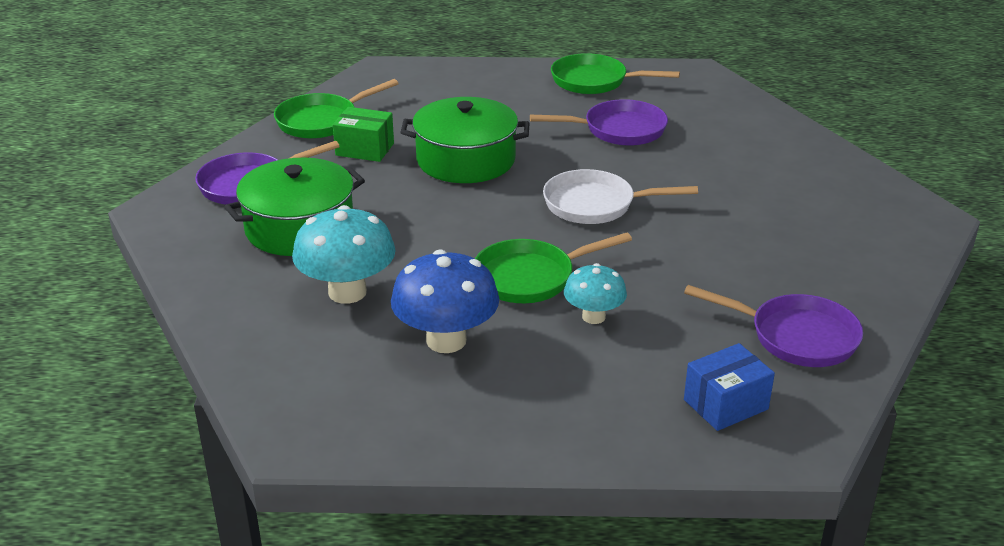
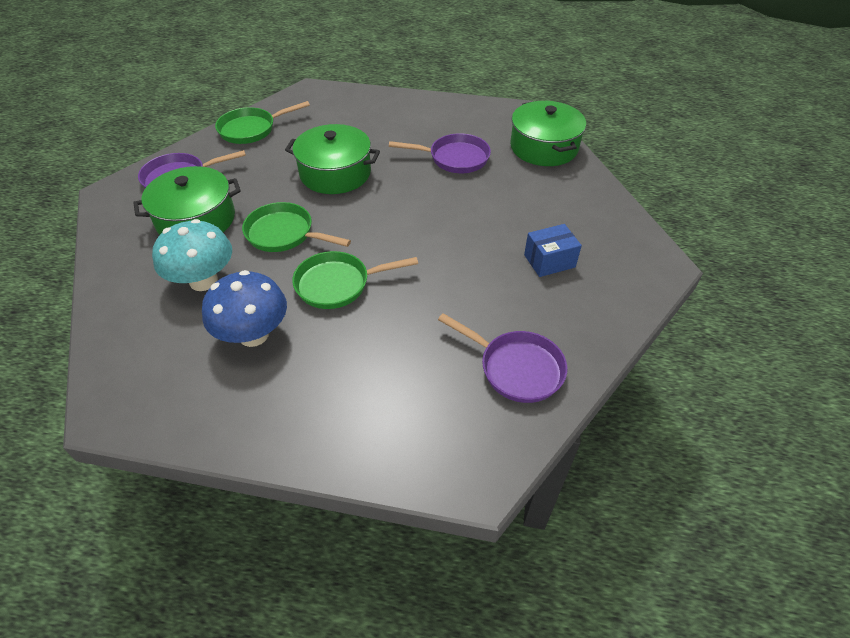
camera: 10 degrees right, 15 degrees up
(364, 149) = (269, 156): green box -> none
(593, 316) = (369, 327): turquoise mushroom -> none
(594, 81) = (454, 114): green pan -> green pan (284, 234)
(596, 205) = (412, 223): white pan -> none
(725, 404) = (436, 428): blue box -> blue box (549, 261)
(730, 108) = (544, 147): none -> green pot

